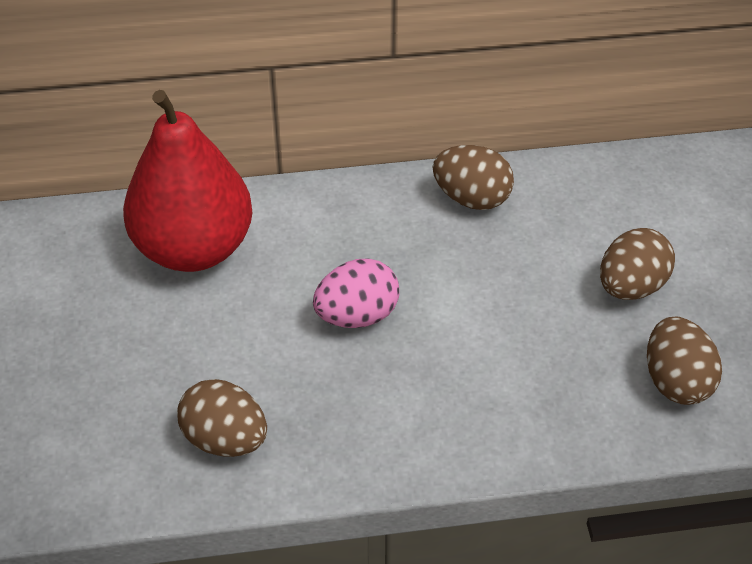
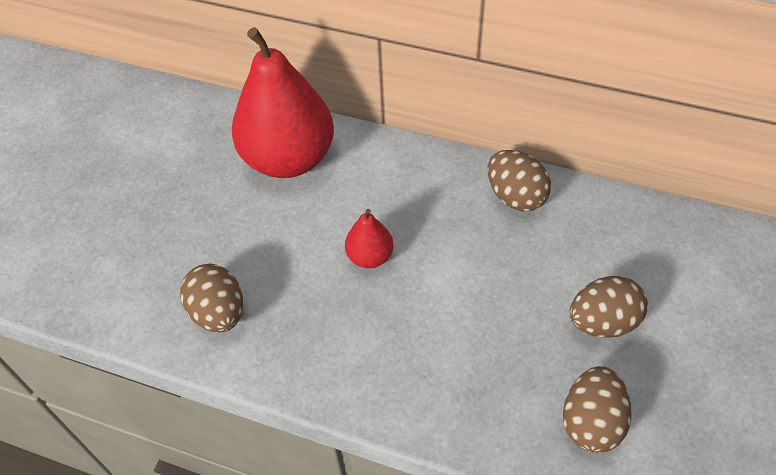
camera: 30 degrees right, 5 degrees up
(357, 315) = (370, 257): pink egg -> red pear

